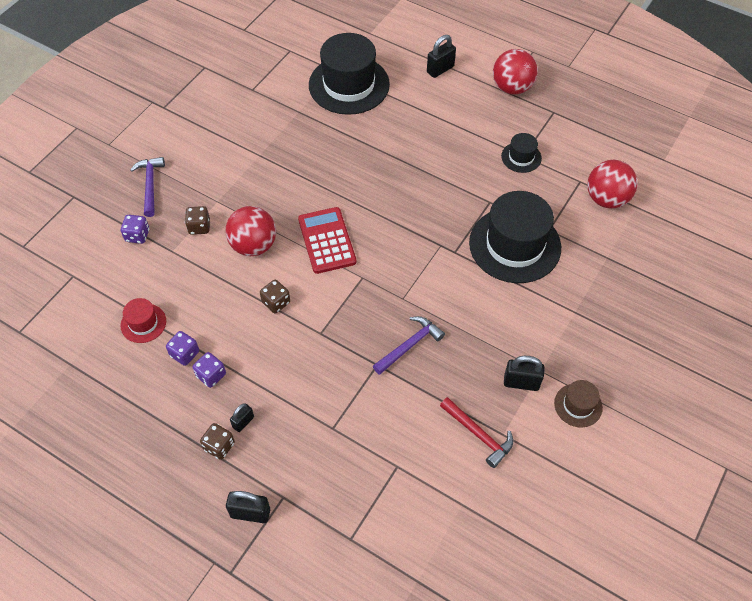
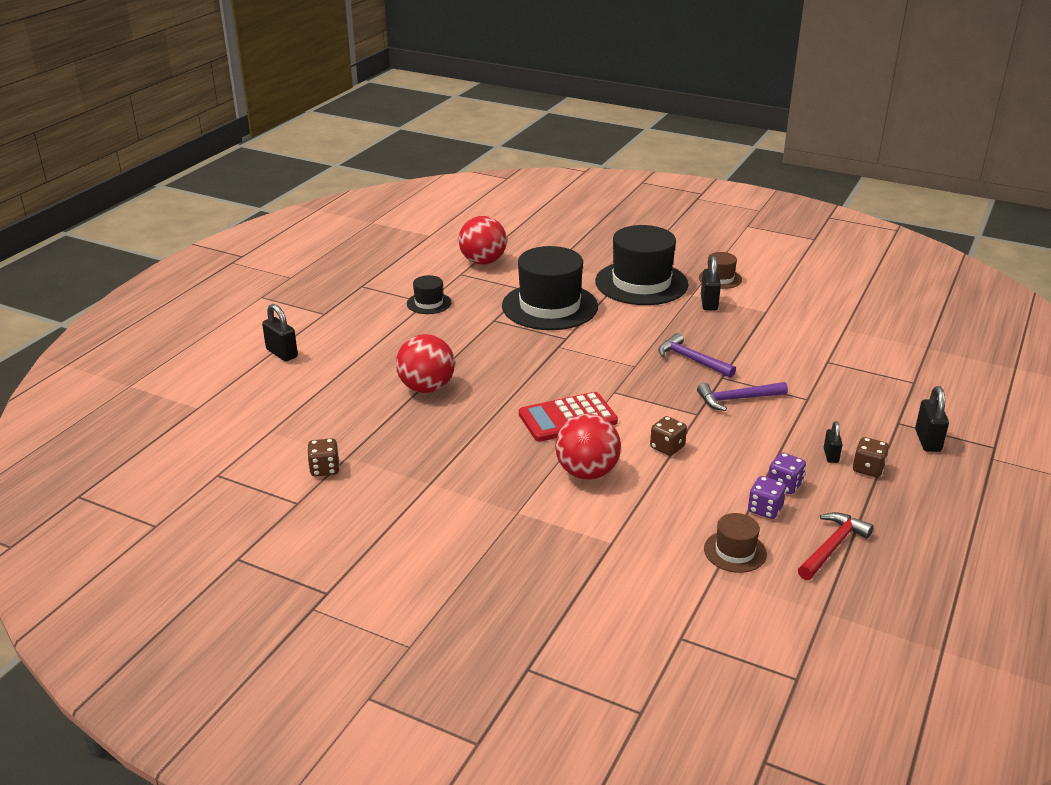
camera: 95 degrees left, 25 degrees down
(137, 235) = (592, 580): purple dice -> none
(143, 323) = (735, 551): red hat -> brown hat
(150, 185) = (494, 582): purple hammer -> purple hammer (737, 399)
(199, 227) = (565, 522): brown dice -> brown dice (324, 469)
(243, 422) = (831, 455): black padlock -> black padlock turned 60 degrees clockwise
(349, 85) = (300, 418): black hat -> black hat (641, 283)
(478, 434) = (772, 322): red hammer -> red hammer (832, 547)
(512, 88) = (321, 308): red ball -> red ball (426, 388)

